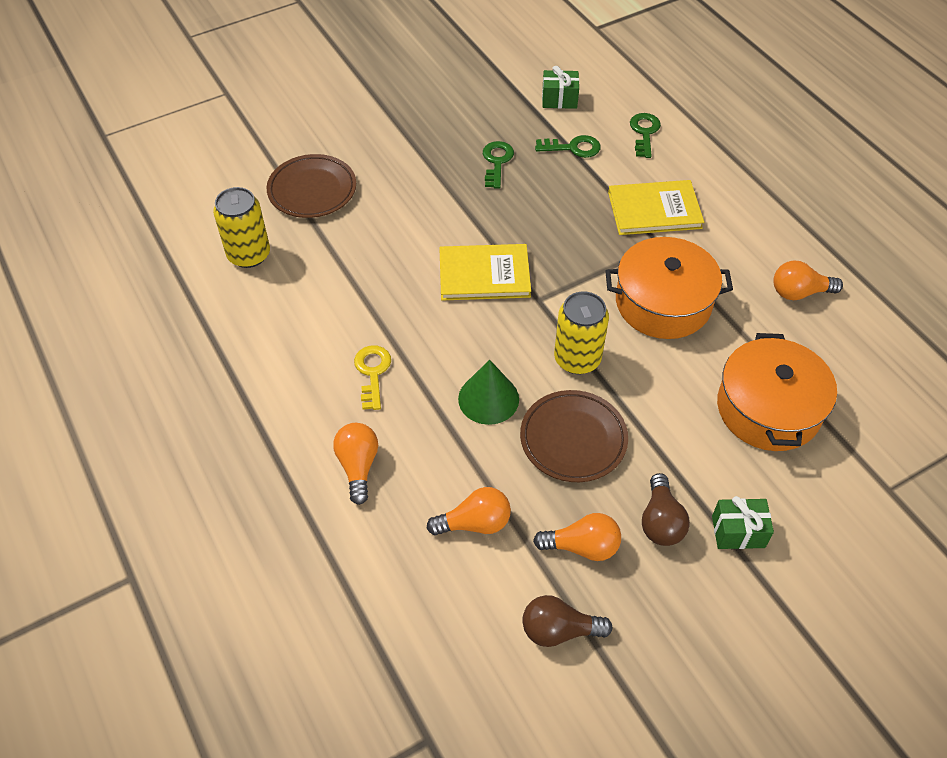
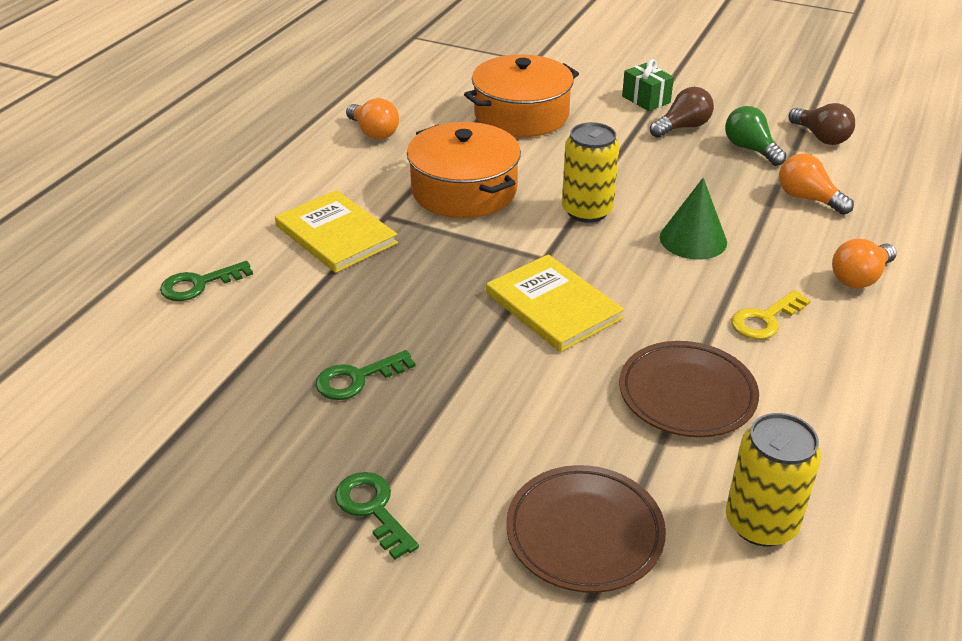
camera: 125 degrees left, 15 degrees down
(559, 99) = (175, 378): green gift -> none
(573, 148) = (274, 327): green key -> green key (372, 509)
(573, 439) = (670, 184): brown plate -> brown plate (687, 394)
(582, 546) = (750, 149): orange light bulb -> green light bulb

